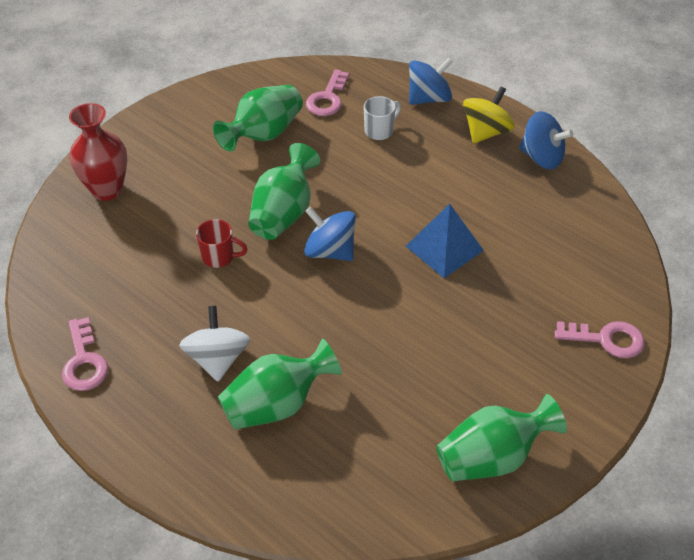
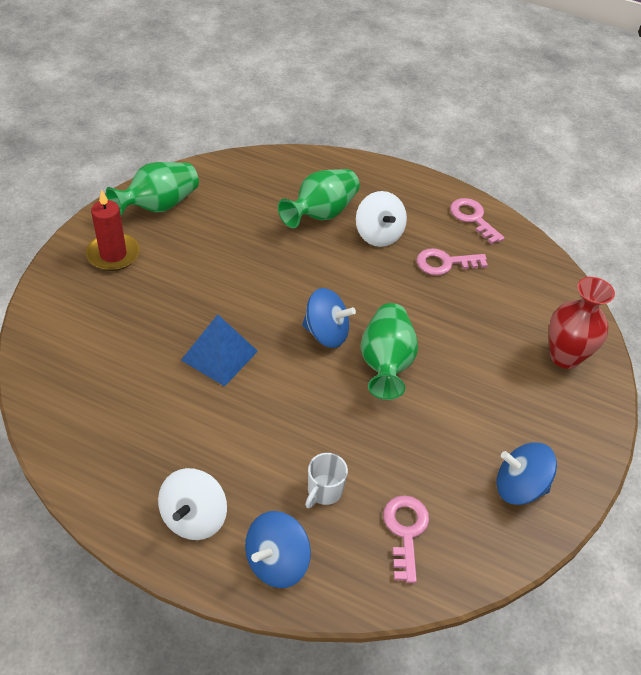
camera: 160 degrees right, 0 degrees up
(219, 257) = (422, 311): red mug -> none
(263, 134) = (454, 457): green vase -> none
(486, 132) = (194, 517): yellow spinning top -> white spinning top
(541, 157) = (122, 491): blue spinning top -> blue spinning top (519, 487)
(553, 388) = (113, 254): none -> red candle
(606, 339) = (65, 297): pink key -> pink key (445, 263)

